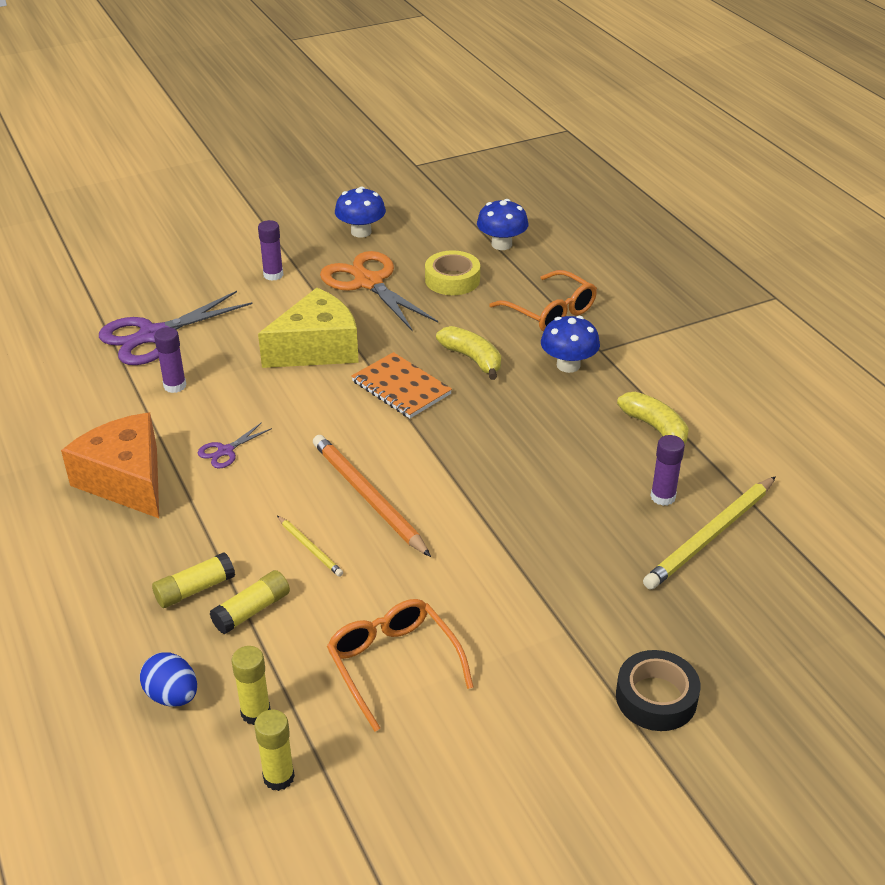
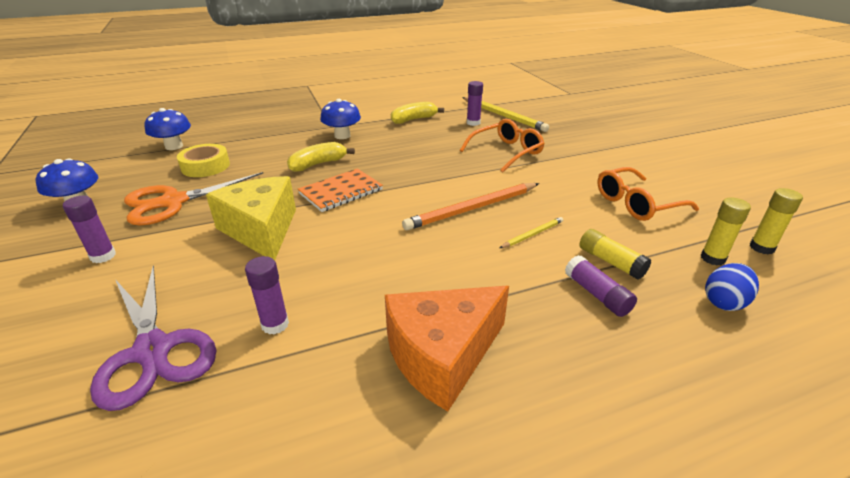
camera: 85 degrees left, 5 degrees down
(195, 589) = (597, 294): yellow glue stick -> purple glue stick
(225, 451) = (403, 282): purple scissors -> none
(550, 312) = (278, 137): orange glasses -> orange glasses (506, 152)
(656, 698) = (622, 136): black tape -> none

